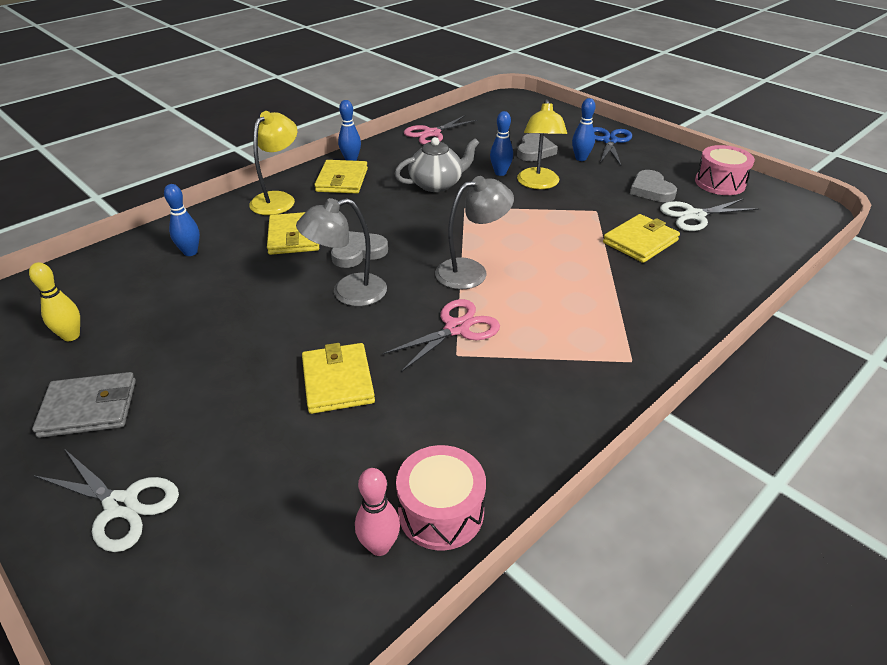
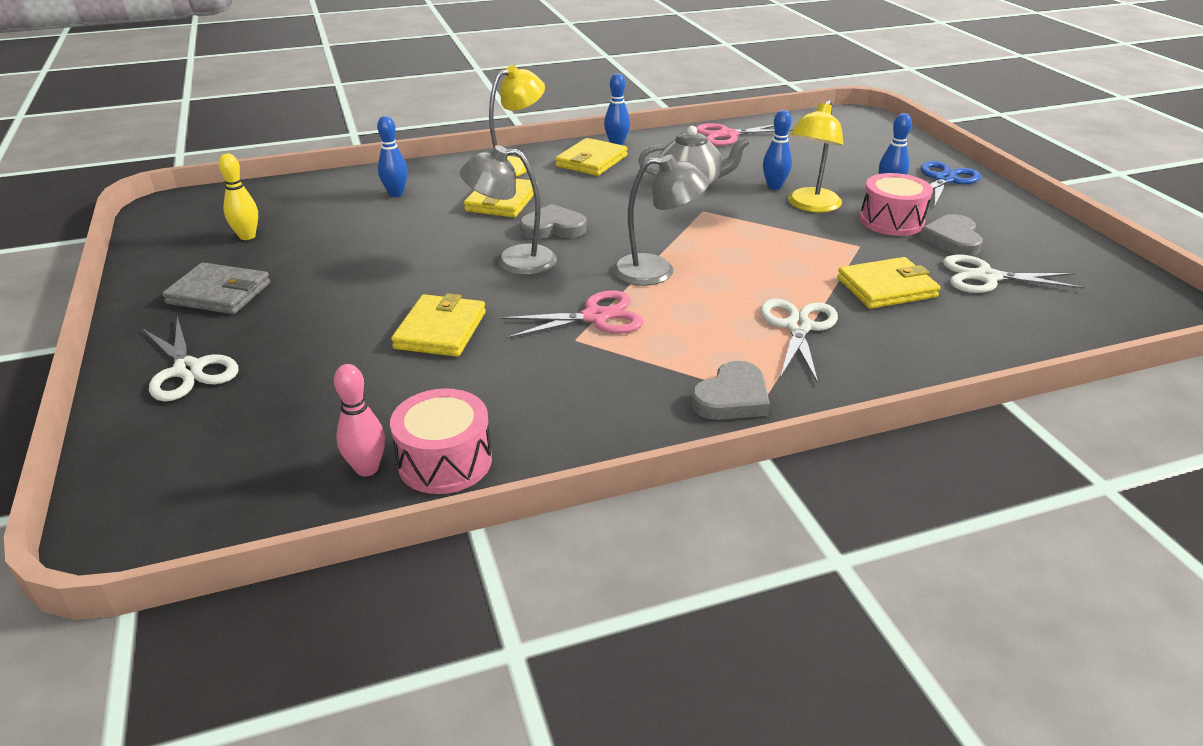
camera: 25 degrees right, 5 degrees down
(534, 151) = (836, 173): grey heart -> grey heart (732, 398)
(608, 293) = (798, 327): none -> white scissors
(720, 183) = (1058, 251): pink drum -> pink drum (891, 221)

